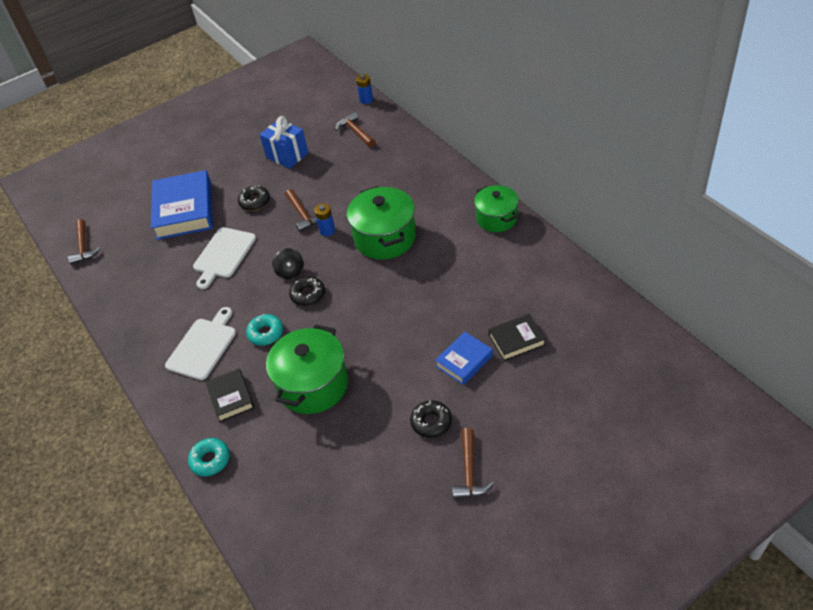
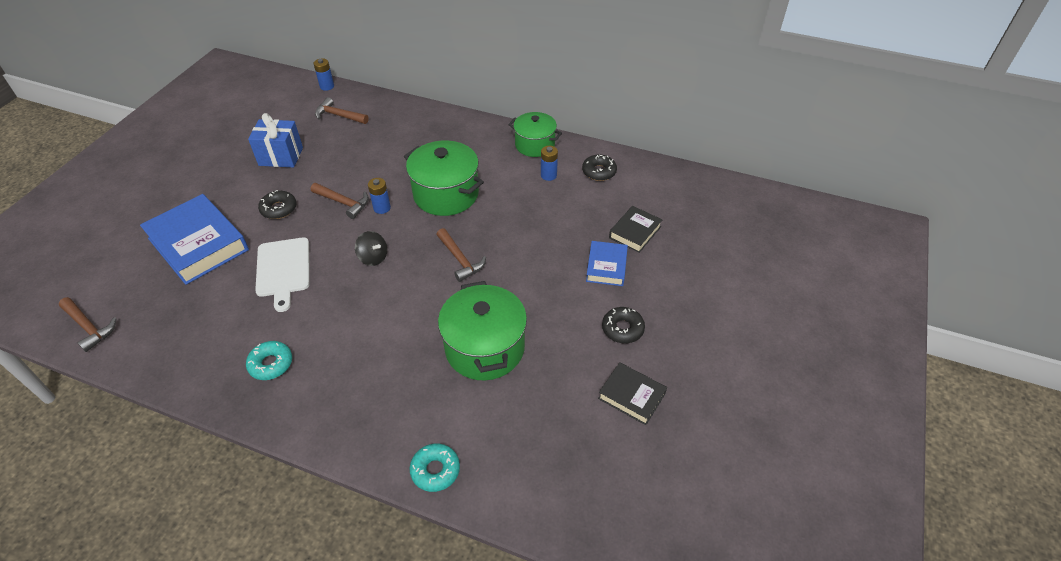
camera: 40 degrees left, 0 degrees up
(203, 346) = (332, 365): white cutting board -> none
(231, 398) = (407, 399): black book -> black book (631, 396)
(266, 333) = (394, 323): turquoise donut -> turquoise donut (271, 364)
(308, 295) = (410, 271): black donut -> black donut (599, 172)
(469, 471) = (689, 353): brown hammer -> brown hammer (460, 259)
(484, 253) = (548, 175): none -> blue battery

